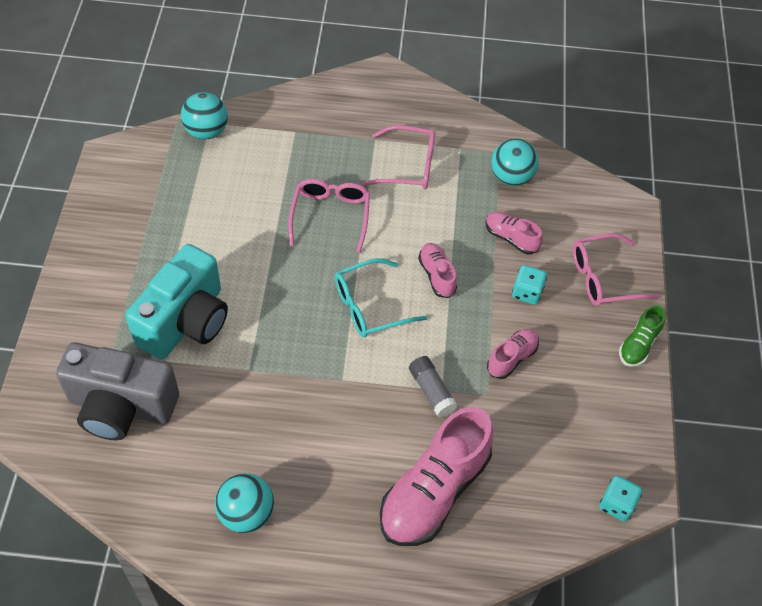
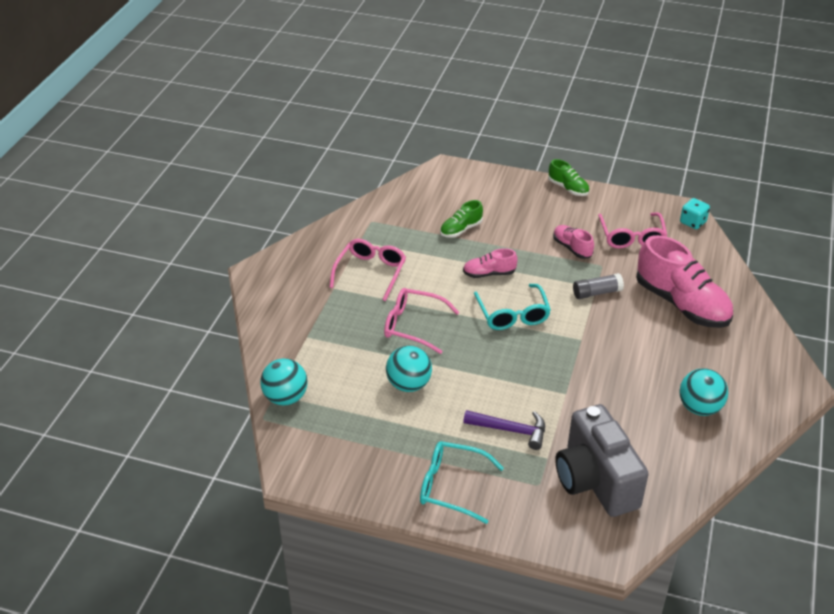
camera: 75 degrees left, 15 degrees down
(104, 279) = (451, 486): none -> turquoise glasses
(121, 407) = (595, 481): grey camera -> grey camera turned 135 degrees clockwise
(186, 321) = (510, 430): turquoise camera -> purple hammer
(511, 177) = (399, 219): turquoise ball -> turquoise ball (409, 384)
(511, 238) = (461, 229): pink shoe -> green shoe
(527, 292) = (514, 230): turquoise dice -> none
(603, 278) = (507, 192): pink glasses -> pink glasses (631, 237)

